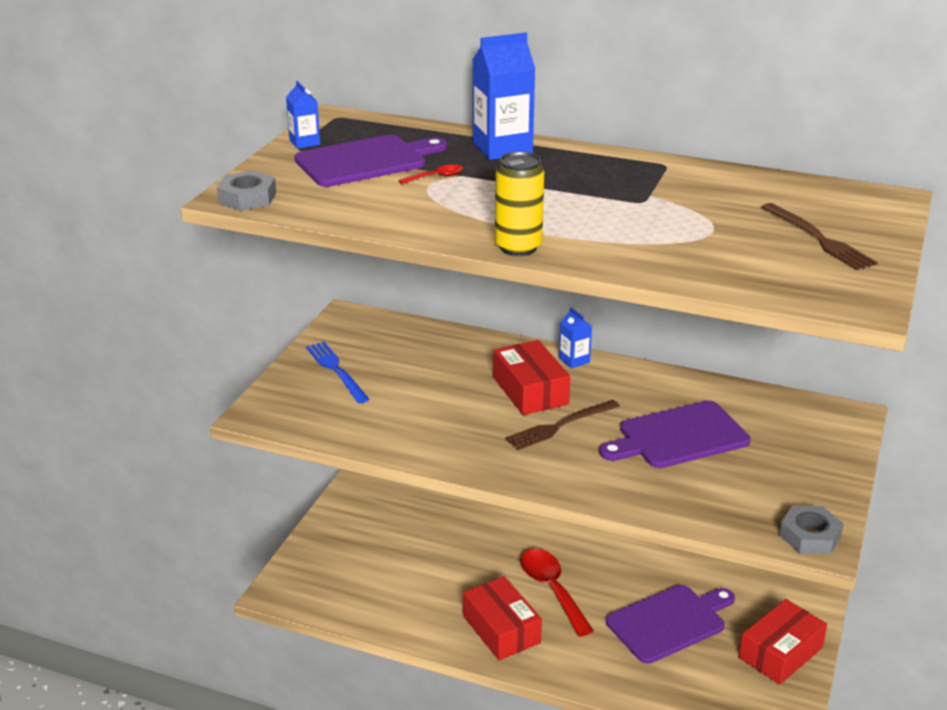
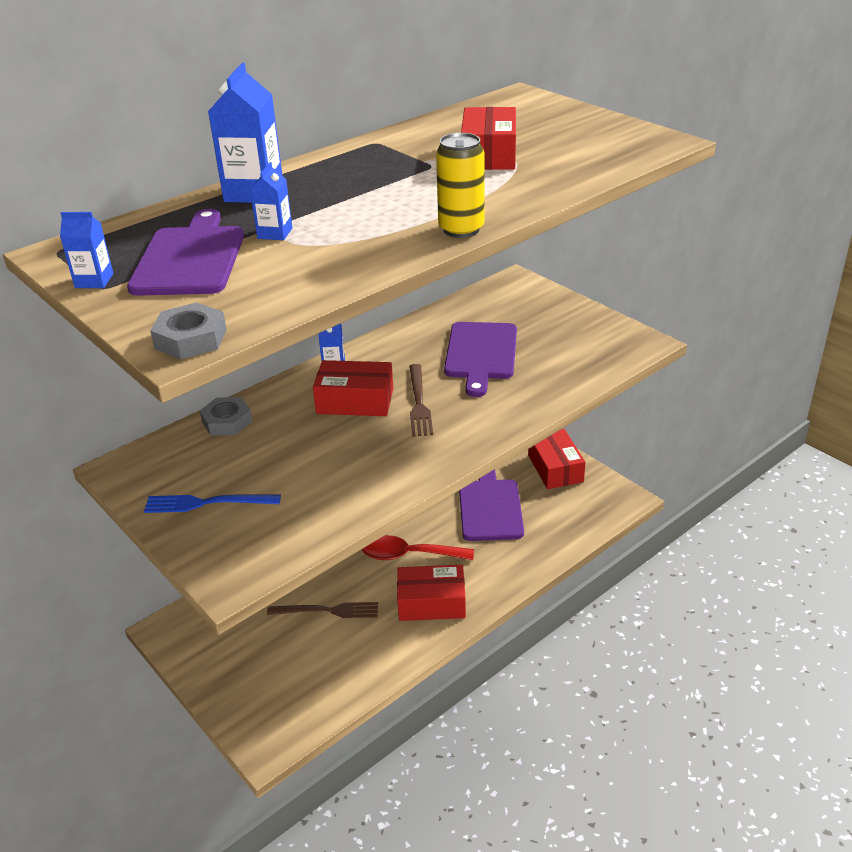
camera: 60 degrees left, 5 degrees up
(436, 177) = (275, 233): red spoon -> blue carton
(702, 220) = (489, 154): none -> red box
(809, 536) = (634, 343): grey nut -> grey nut (227, 421)
(819, 239) = (558, 128): brown fork -> brown fork (327, 611)

